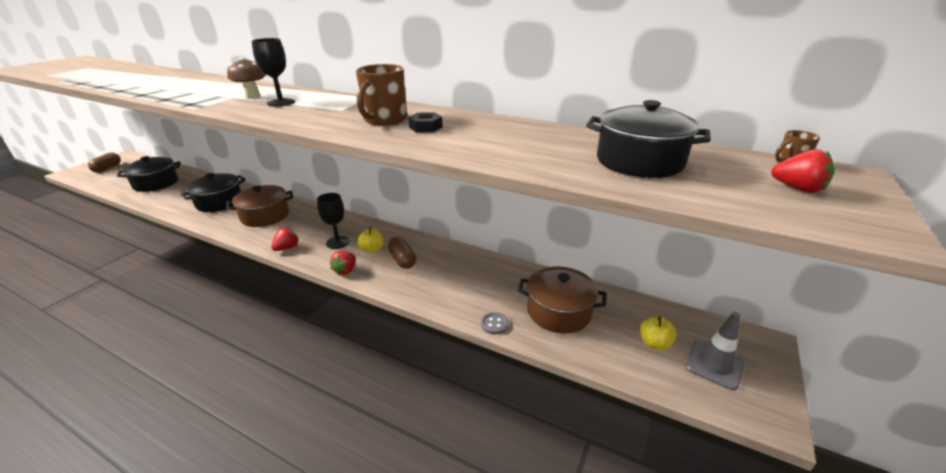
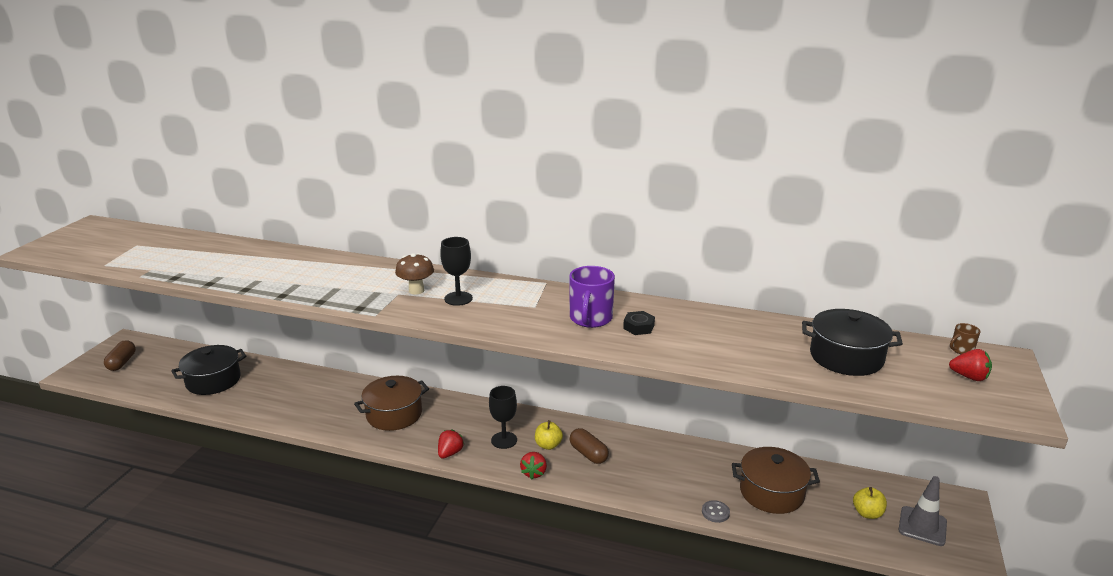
camera: 10 degrees left, 5 degrees down
(219, 202) = (322, 401): black pot -> none
(384, 120) = (590, 319): brown mug -> purple mug

